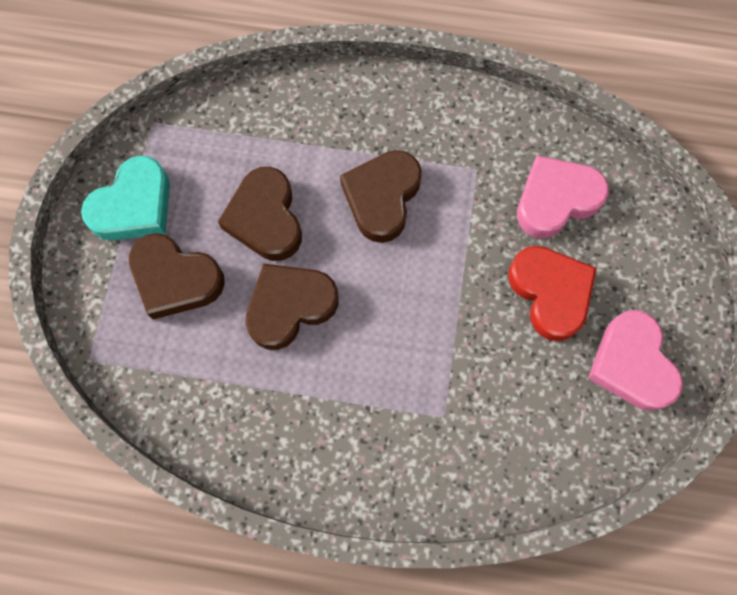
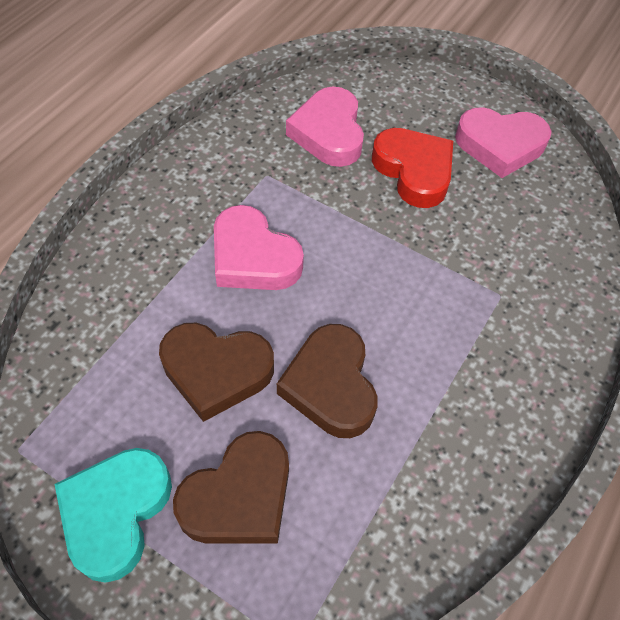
camera: 70 degrees left, 15 degrees down
(134, 206) = (116, 513): turquoise heart -> turquoise heart turned 135 degrees counterclockwise
(382, 198) = (253, 257): brown heart -> pink heart
(550, 293) = (414, 171): red heart -> red heart turned 60 degrees clockwise

